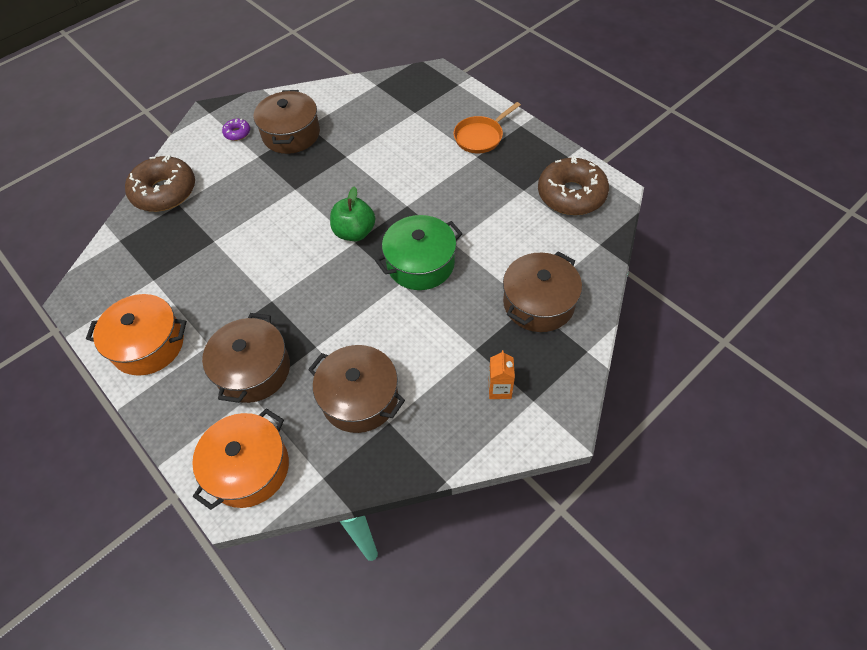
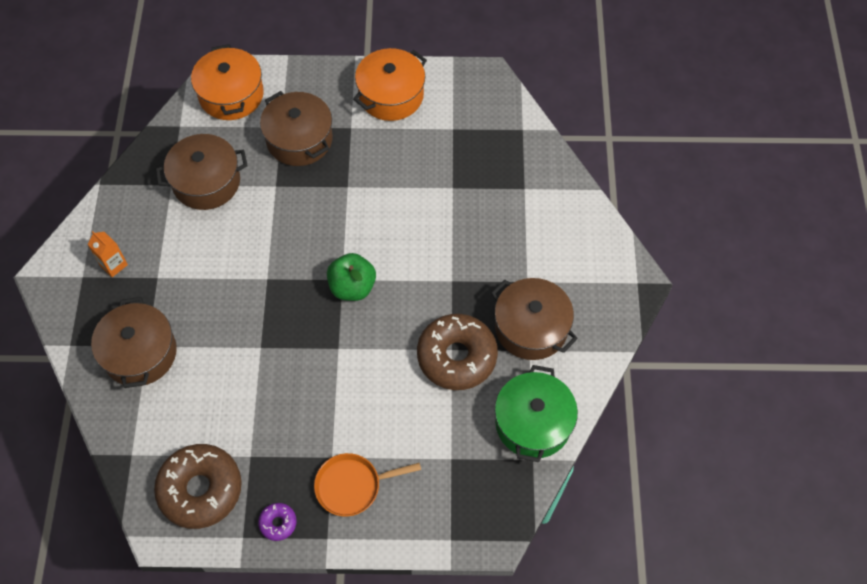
camera: 130 degrees right, 5 degrees up
(164, 192) = (551, 187): brown donut -> brown donut (457, 357)
(237, 133) = (579, 286): purple donut -> purple donut (278, 523)
(420, 264) = (268, 307): green pot -> green pot (533, 423)
(481, 136) = (352, 486): orange pan -> orange pan turned 105 degrees counterclockwise

